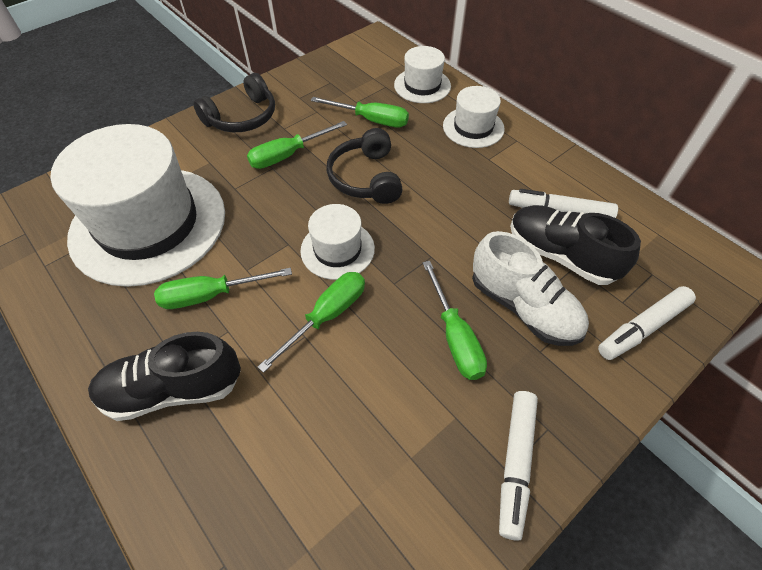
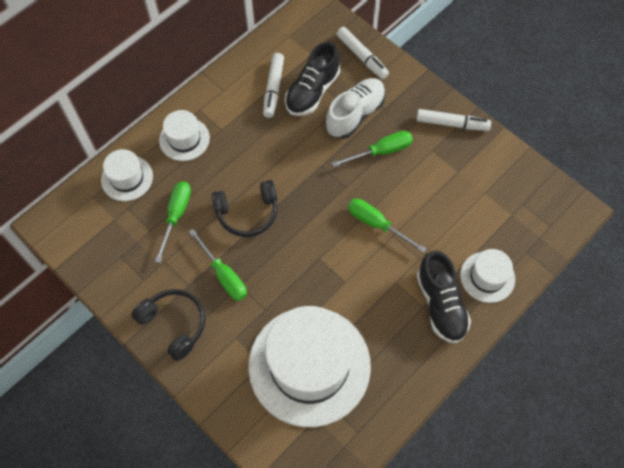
camera: 95 degrees left, 10 degrees up
(211, 295) = (369, 300): green screwdriver -> none
(337, 249) = (321, 224): white hat -> white hat (487, 277)

